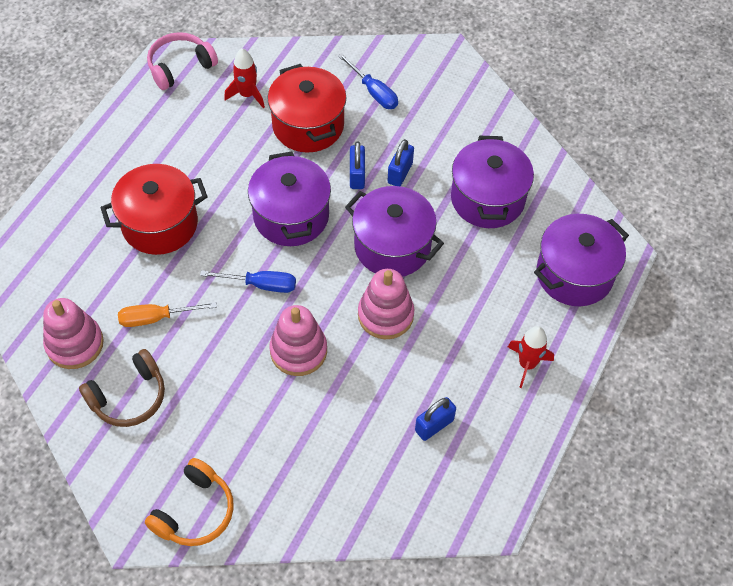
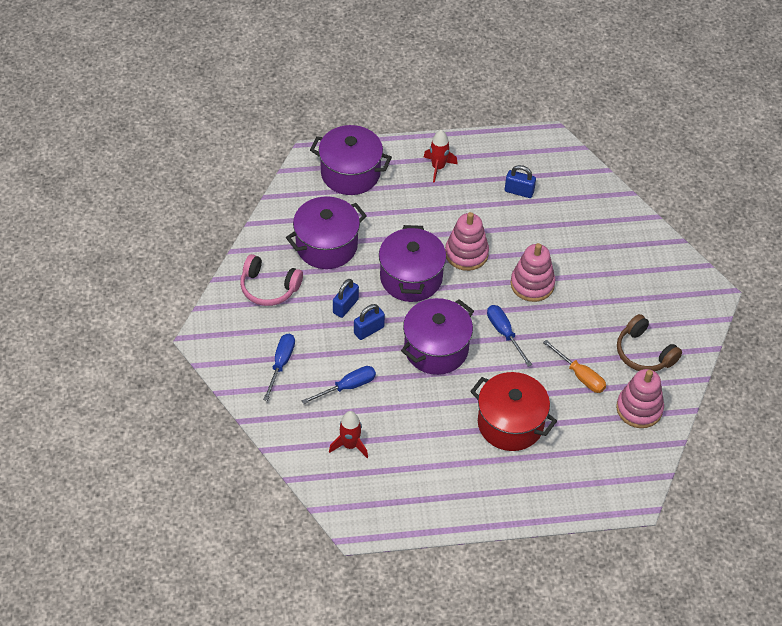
camera: 125 degrees left, 5 degrees down
(129, 397) = (644, 353): brown headphones -> brown headphones turned 150 degrees counterclockwise
(180, 66) = (359, 511): pink headphones -> pink headphones (269, 288)
(195, 511) = (676, 273): orange headphones -> none
(308, 125) = (347, 387): red pot -> blue screwdriver
(400, 173) = (345, 306): blue padlock -> blue padlock turned 45 degrees counterclockwise

